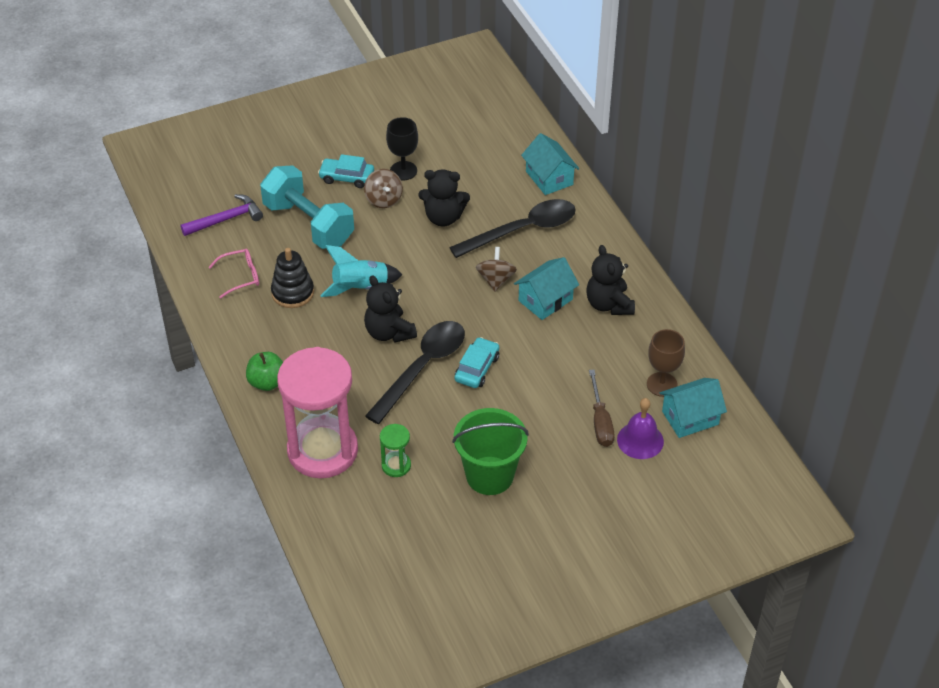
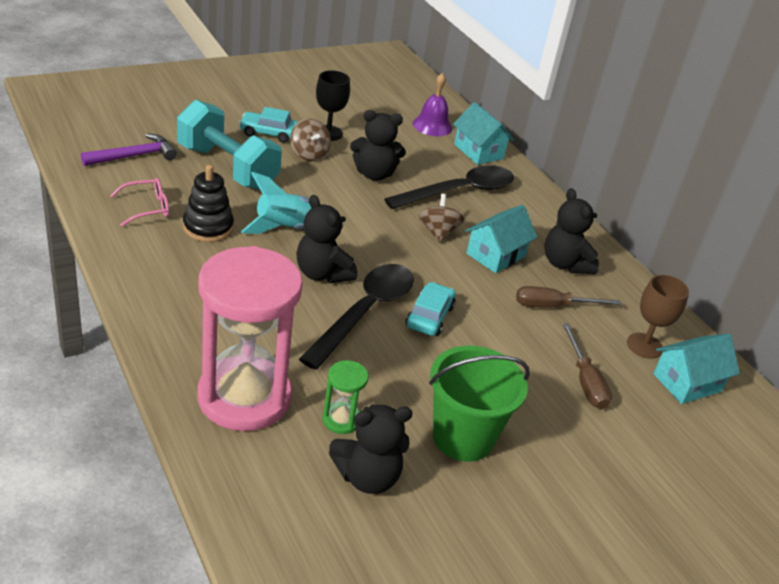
camera: 10 degrees left, 10 degrees down
(267, 382) = (174, 316): green apple -> none
(412, 510) = (367, 477): none -> black teddy bear
(588, 350) = (553, 306): none -> brown screwdriver
(640, 440) = (637, 404): purple bell -> purple bell (432, 125)

